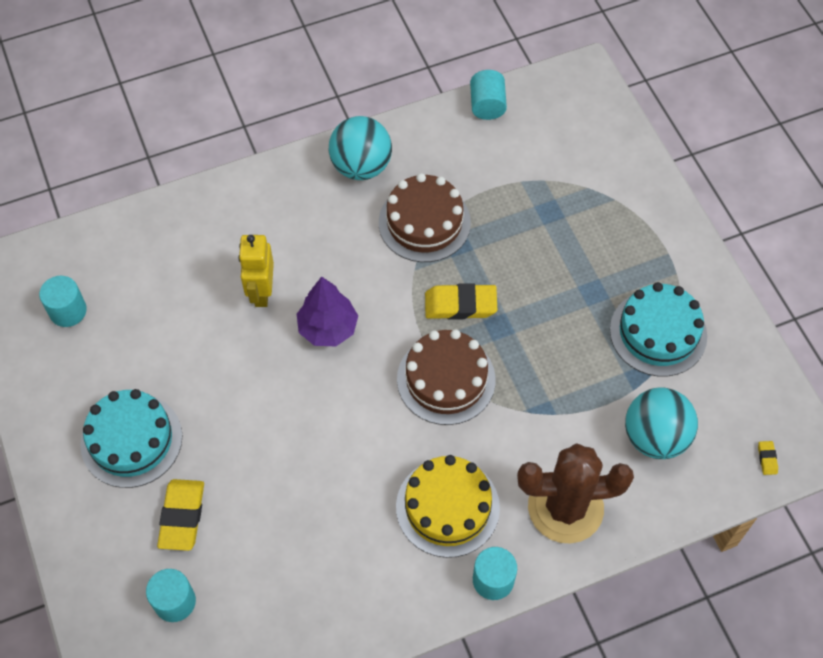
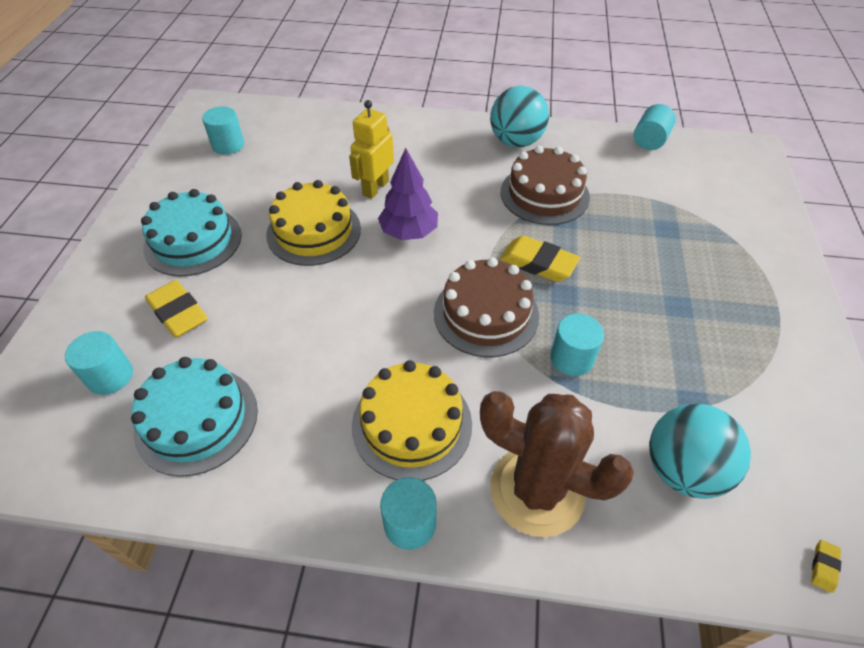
camera: 30 degrees right, 10 degrees down
(182, 516) = (178, 313): yellow eraser -> yellow eraser turned 75 degrees counterclockwise
(239, 371) = (314, 231): none -> yellow cake
(535, 385) = (572, 358): none -> turquoise cylinder
(658, 333) = (734, 370): turquoise cake -> turquoise cake (197, 419)

